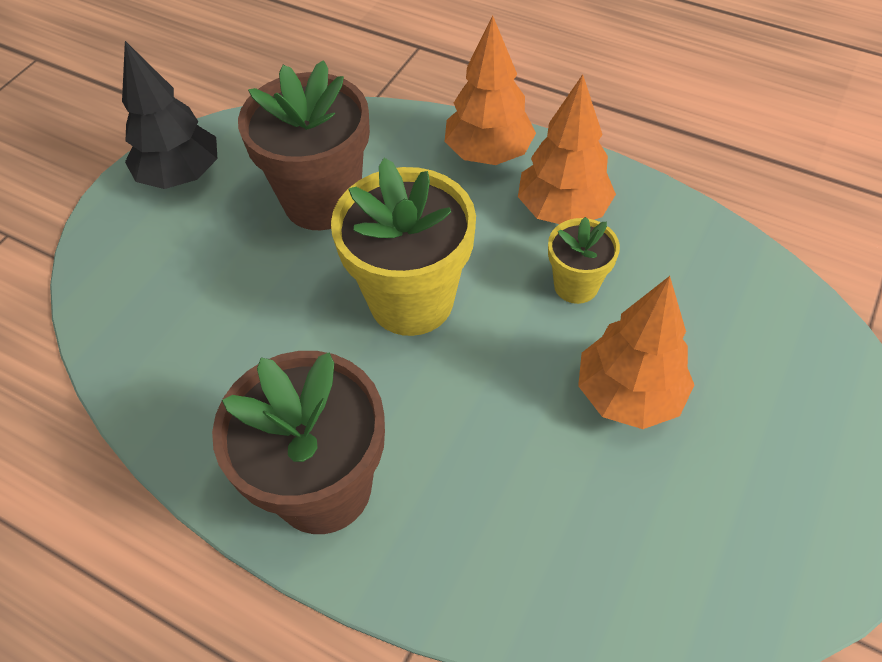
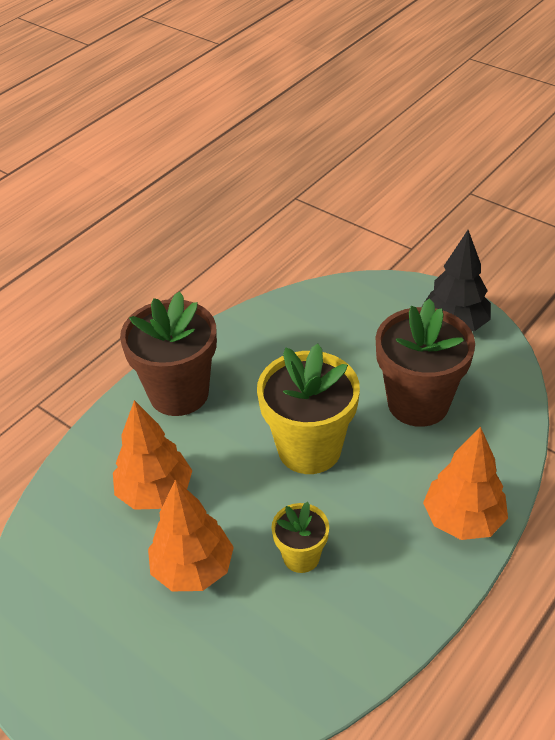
camera: 100 degrees right, 10 degrees down
(562, 210) = (385, 564): orange tree -> orange tree (155, 492)

